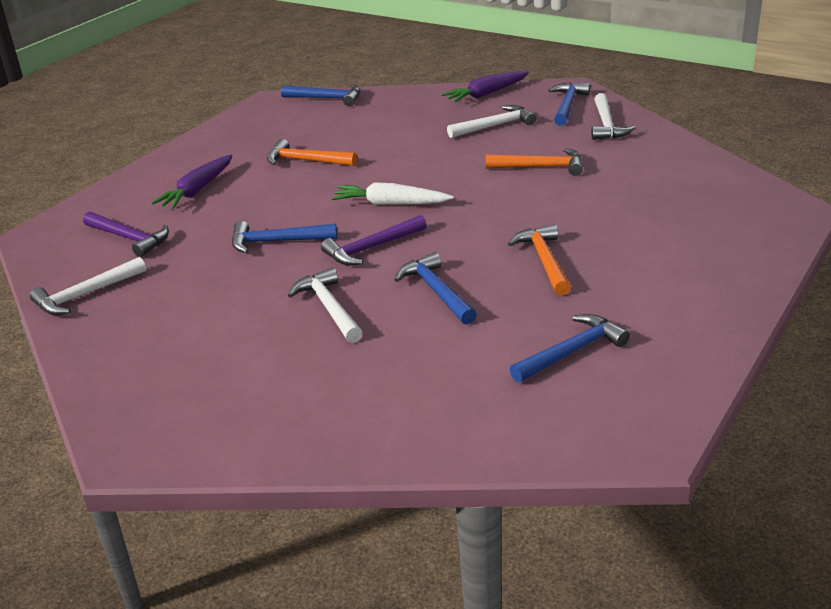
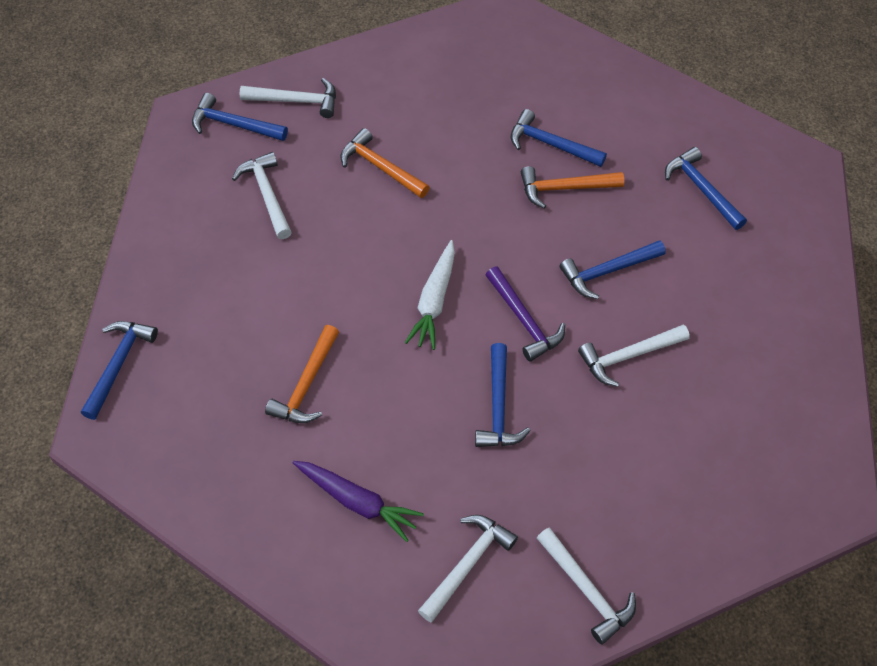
camera: 90 degrees left, 25 degrees up
(129, 238) = (467, 564): purple hammer -> white hammer
(486, 94) = (172, 194): purple carrot -> none
(541, 167) = (380, 167): orange hammer -> orange hammer turned 60 degrees counterclockwise
(604, 249) = (551, 144): none -> blue hammer

